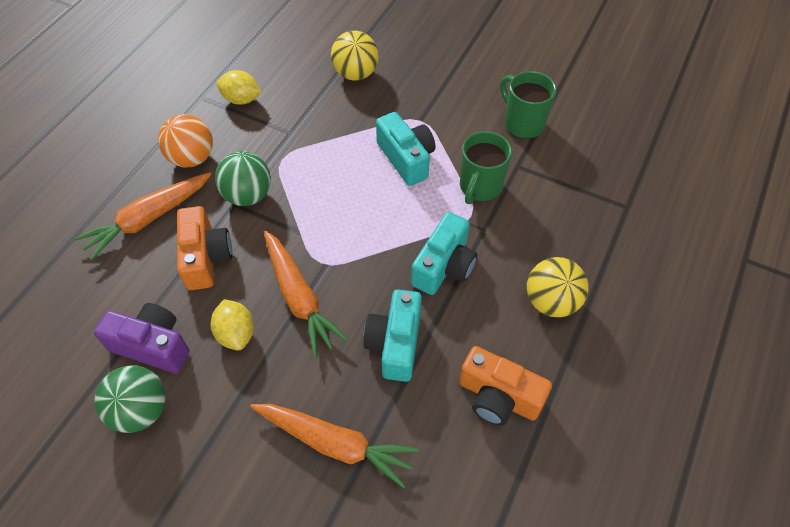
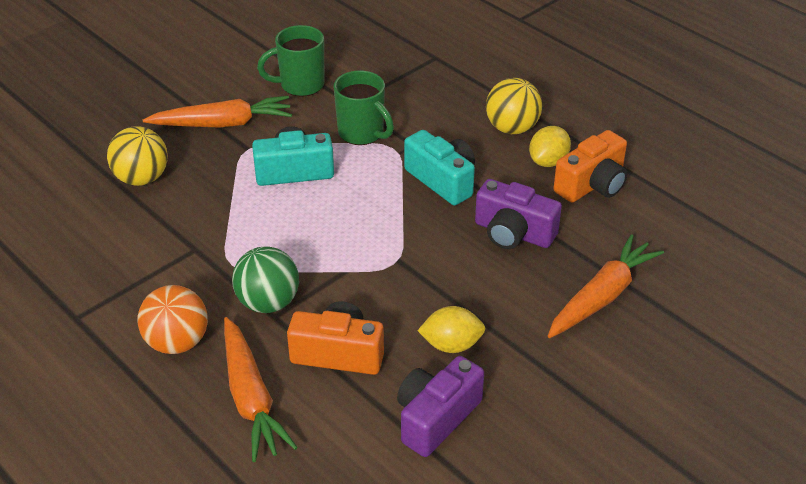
camera: 70 degrees left, 15 degrees down
(141, 410) = (513, 438): green ball -> none
(241, 99) = (110, 281): yellow lemon -> yellow lemon (548, 161)
(299, 297) = (429, 288): orange carrot -> orange carrot (223, 124)
(395, 343) = (513, 233): turquoise camera -> purple camera

